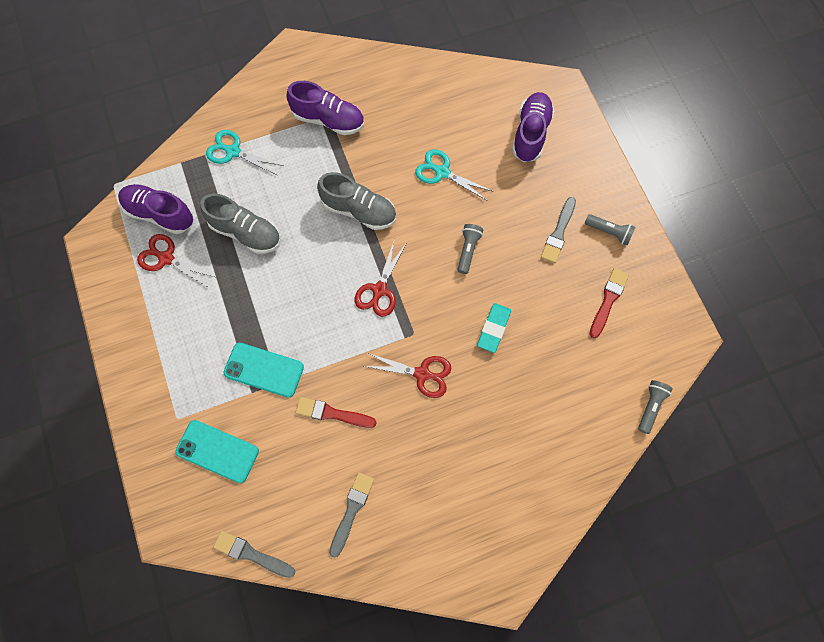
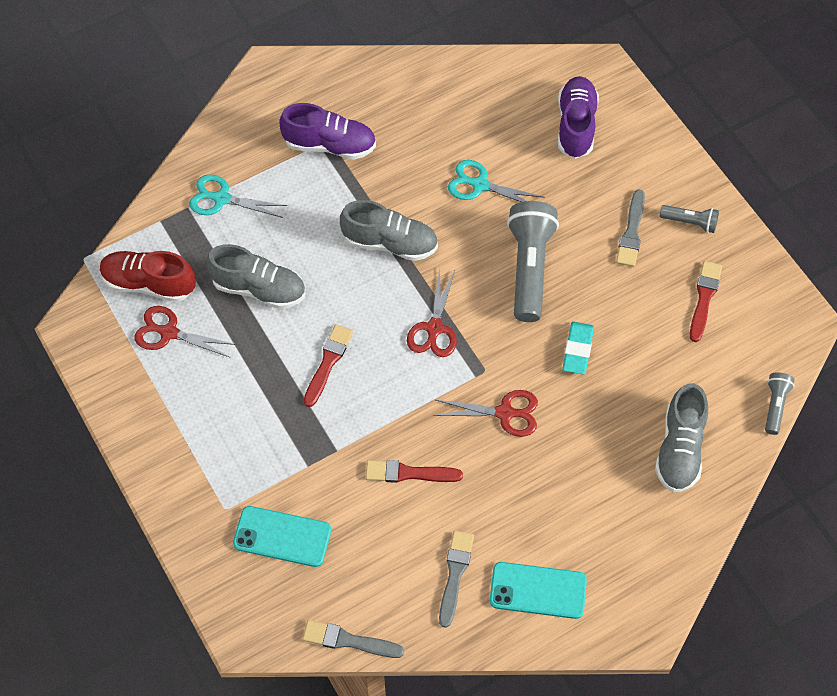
camera: 10 degrees left, 10 degrees down
(160, 214) = (149, 283): purple shoe -> red shoe
(264, 370) = (316, 439): turquoise phone -> turquoise phone (538, 590)
(287, 305) = (328, 362): none -> red brush
(468, 250) = (529, 268): grey flashlight -> grey flashlight, size x2.02
(562, 431) = (679, 449): none -> grey shoe

